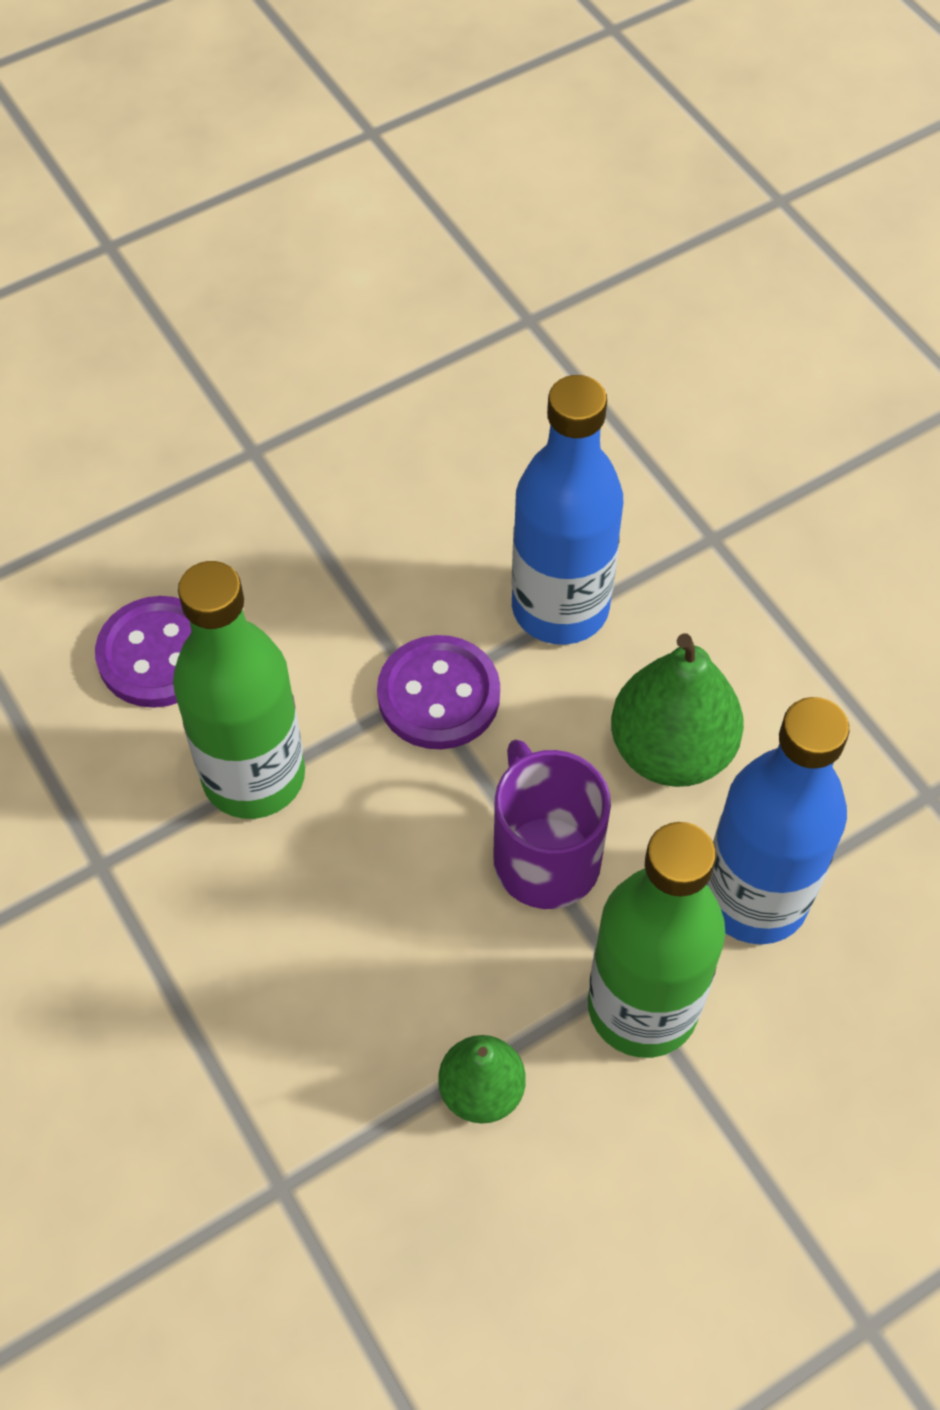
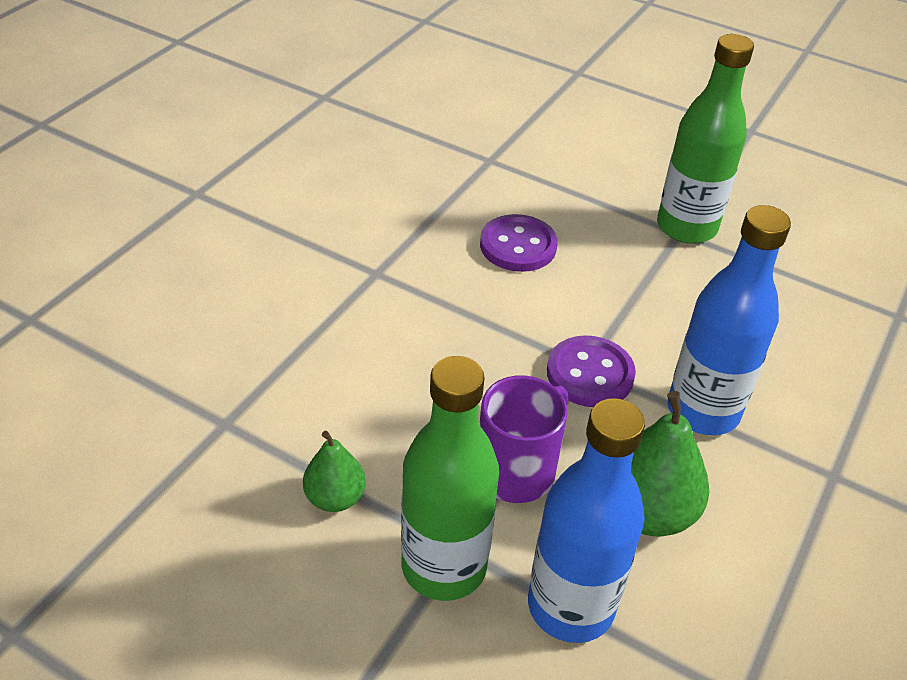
camera: 60 degrees right, 15 degrees down
(254, 776) = (472, 313): green bottle -> green bottle (686, 227)

